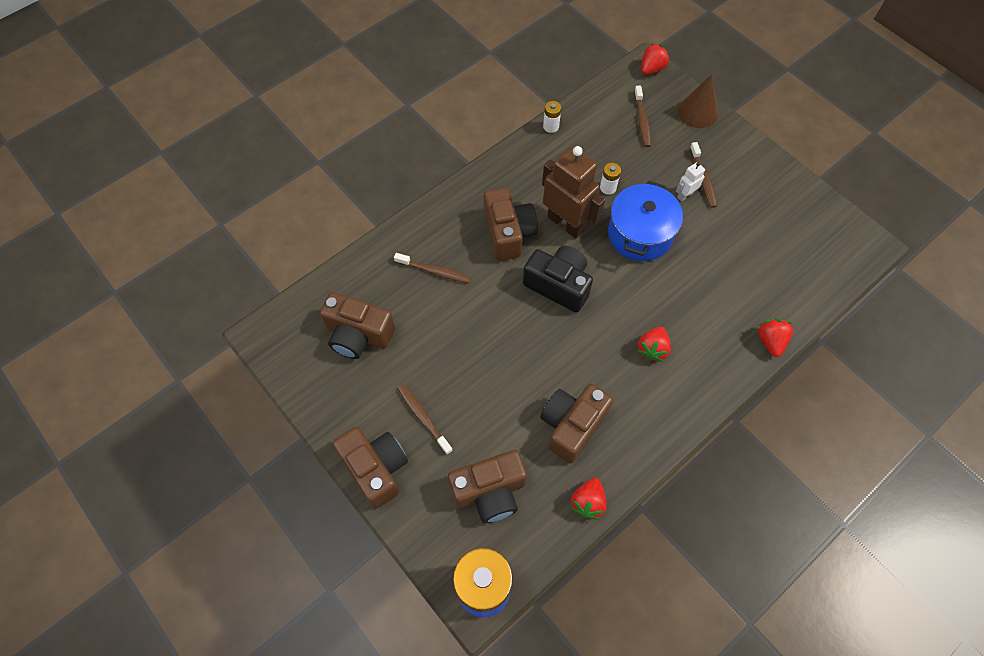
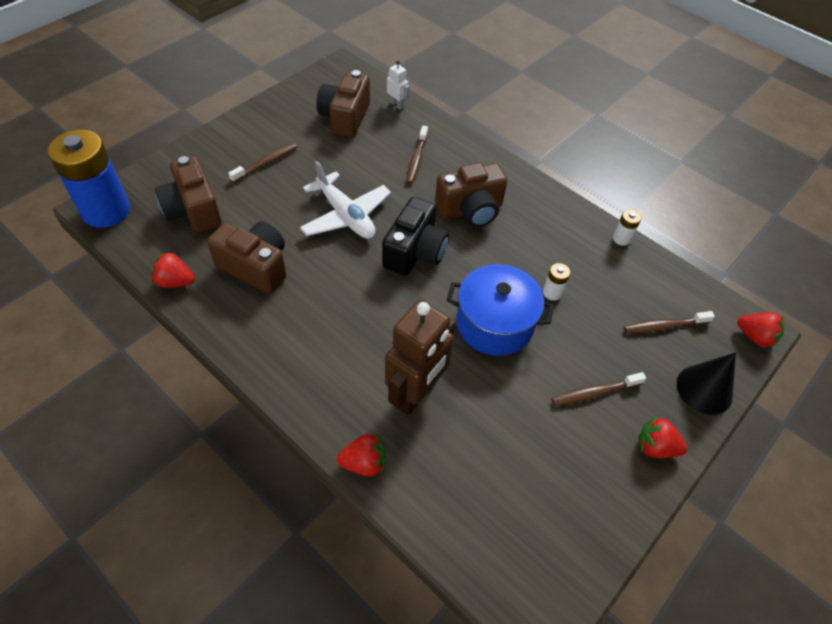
camera: 80 degrees right, 10 degrees down
(376, 468) = (221, 138): brown camera -> none
(508, 341) = (345, 215): none -> white plane
(566, 223) = (494, 256): brown robot -> brown robot (416, 394)
(652, 349) = (345, 336): red strawberry -> red strawberry (655, 447)
(685, 195) = (563, 372): white robot -> white robot (397, 104)
(697, 112) = (704, 389): brown cone -> black cone

